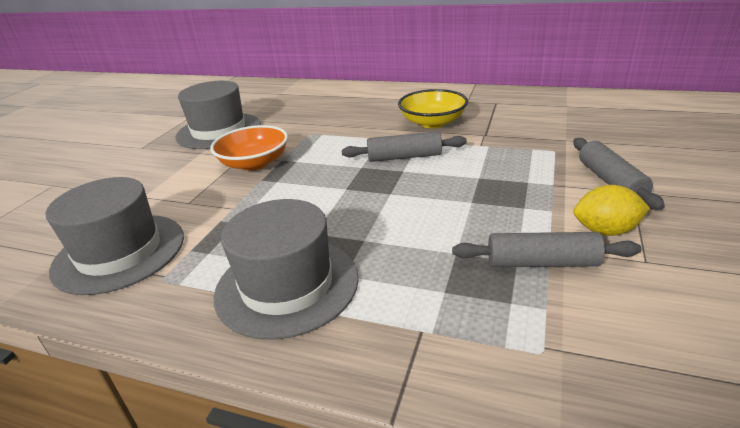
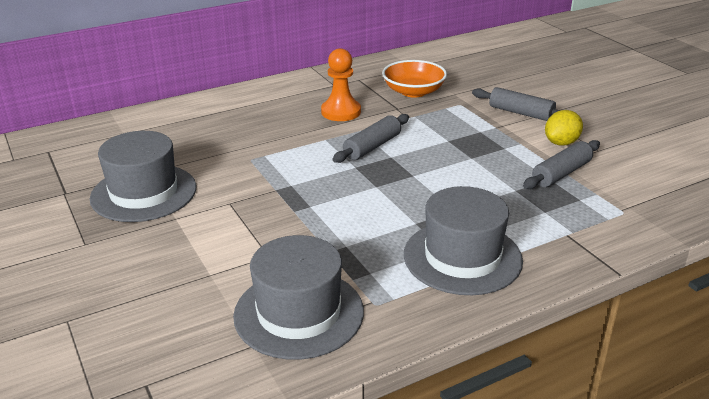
camera: 50 degrees left, 0 degrees up
(254, 163) = (256, 202): orange bowl -> orange bowl (413, 92)
(432, 122) = (341, 112): yellow bowl -> orange pawn

